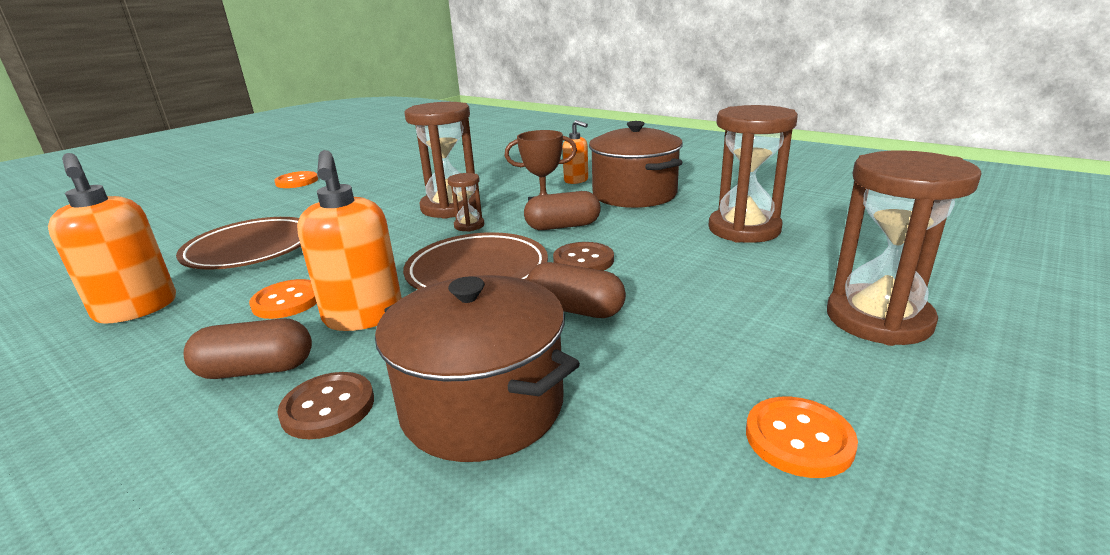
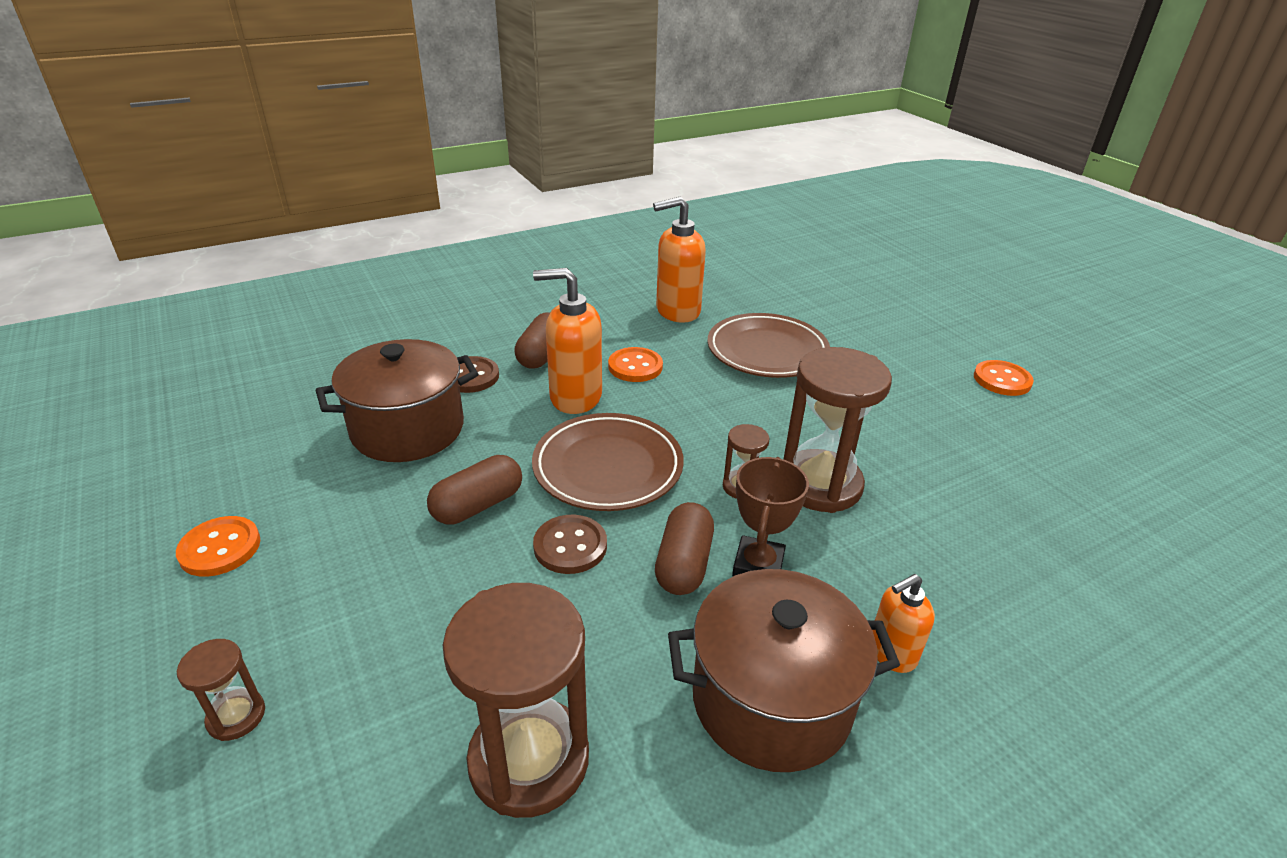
camera: 110 degrees right, 10 degrees up
(878, 319) = (236, 716): brown hourglass -> brown hourglass, size x0.47

